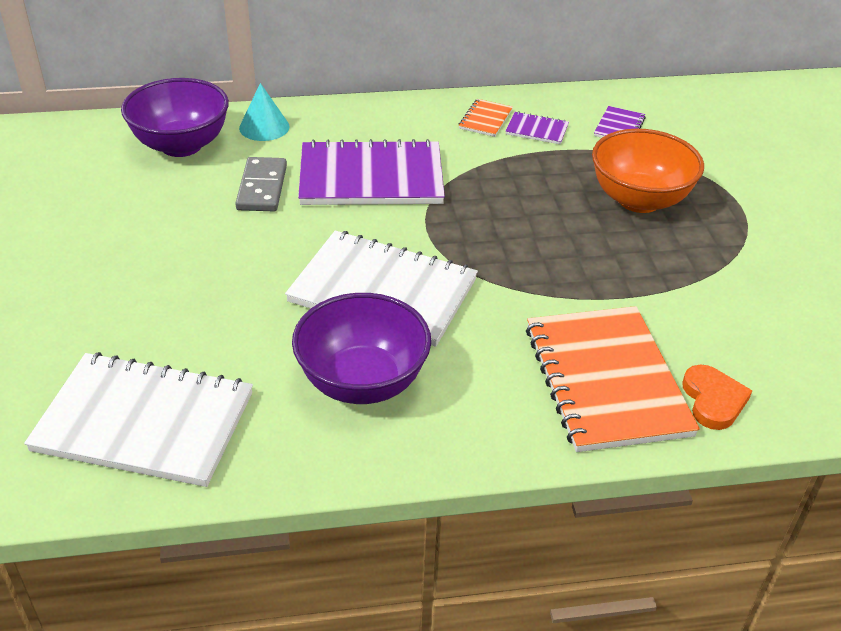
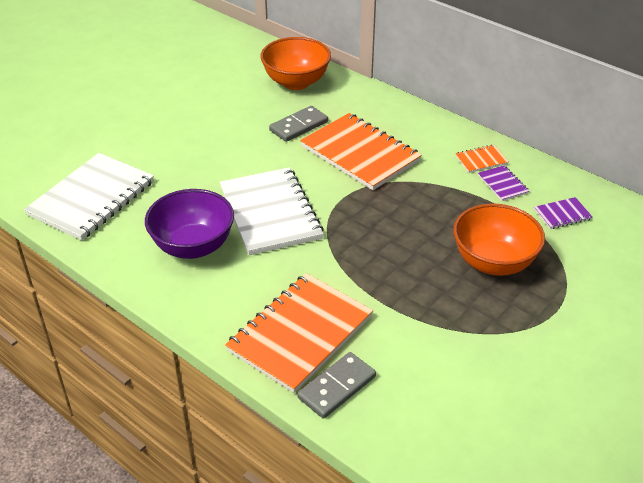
camera: 50 degrees right, 0 degrees up
(144, 422) = (91, 198): white notebook -> white notebook turned 60 degrees clockwise
(181, 145) = (296, 82): purple bowl -> orange bowl
(264, 127) = (350, 95): turquoise cone -> none
(371, 177) = (360, 153): purple notebook -> orange notebook
(713, 400) = (337, 387): orange heart -> grey domino

